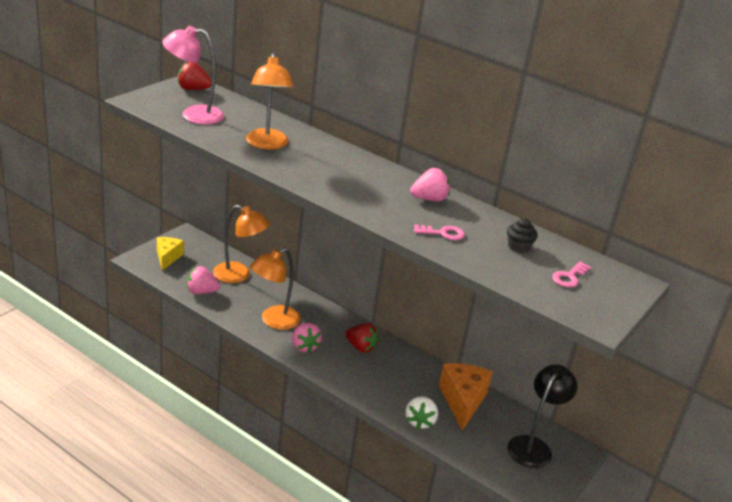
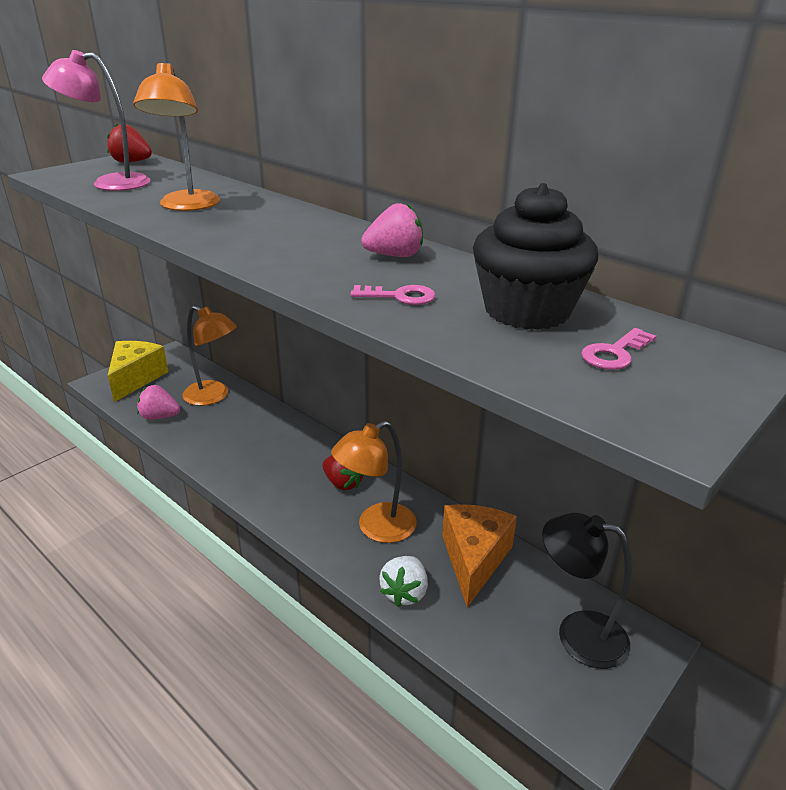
camera: 10 degrees right, 0 degrees up
(167, 257) = (136, 378): yellow cheese -> yellow cheese, size x1.56
(273, 321) = (237, 450): orange lamp -> orange lamp (376, 528)
(304, 346) = (267, 483): pink strawberry -> none
(518, 246) = (527, 311): black cupcake -> black cupcake, size x2.26
(533, 446) = (577, 634): black lamp -> black lamp turned 105 degrees counterclockwise

